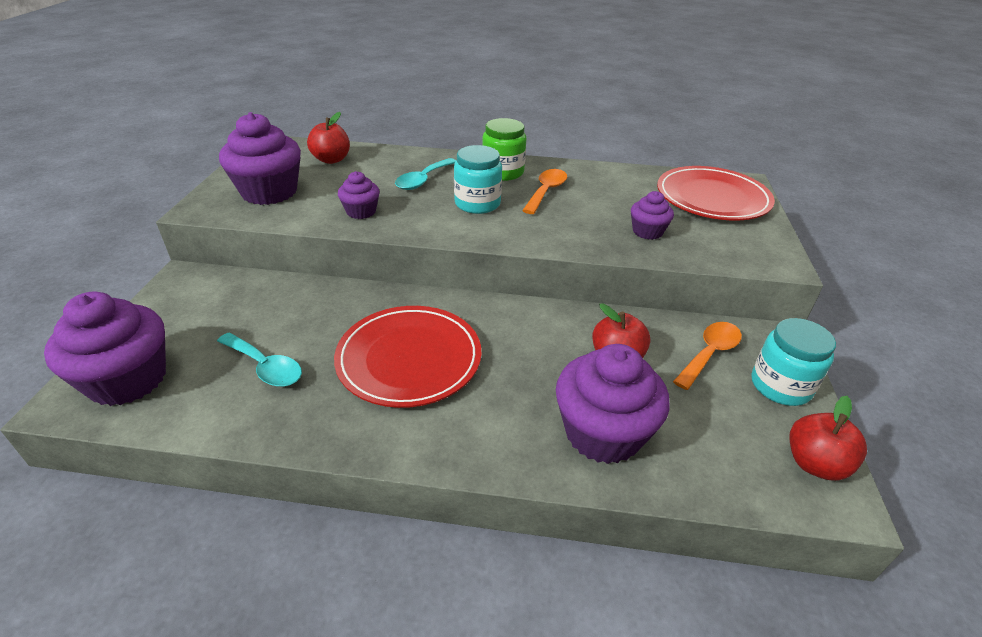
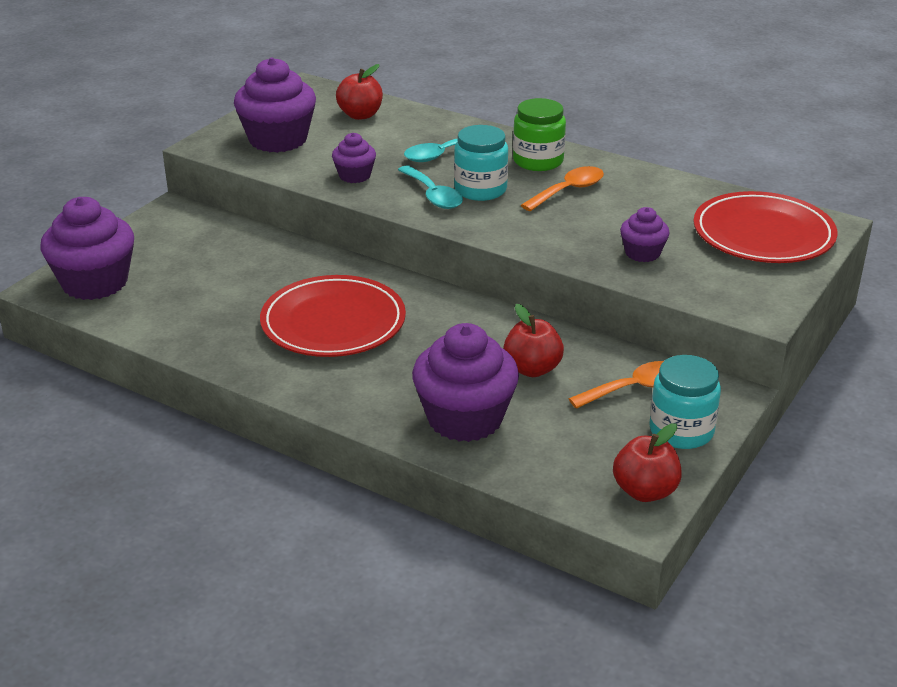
camera: 25 degrees right, 5 degrees down
(265, 367) = (206, 299): turquoise spoon -> turquoise spoon (433, 195)

